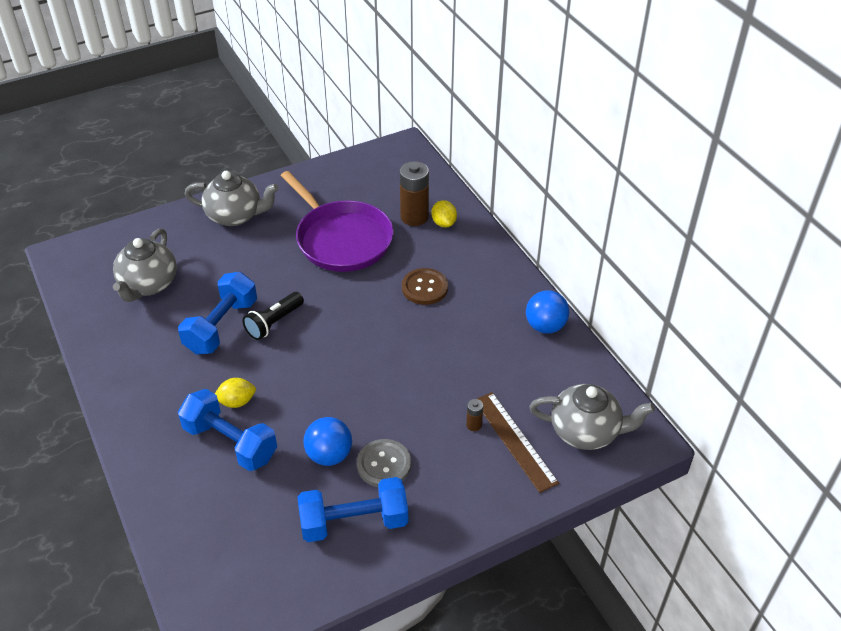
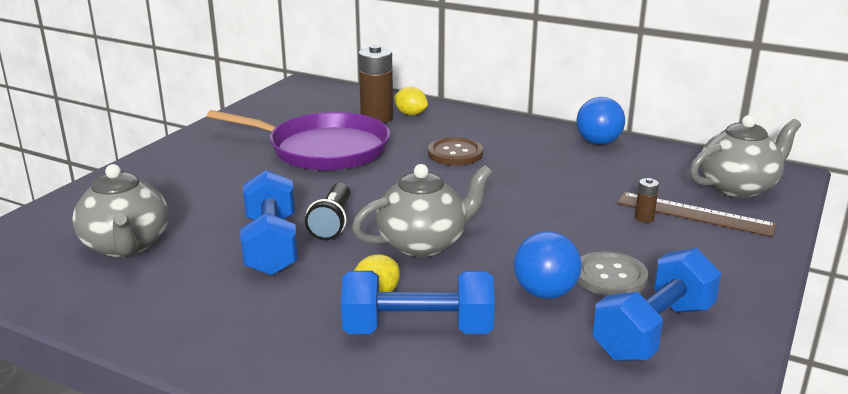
camera: 35 degrees left, 20 degrees down
(235, 216) = (175, 167): grey teapot -> grey teapot (423, 244)

